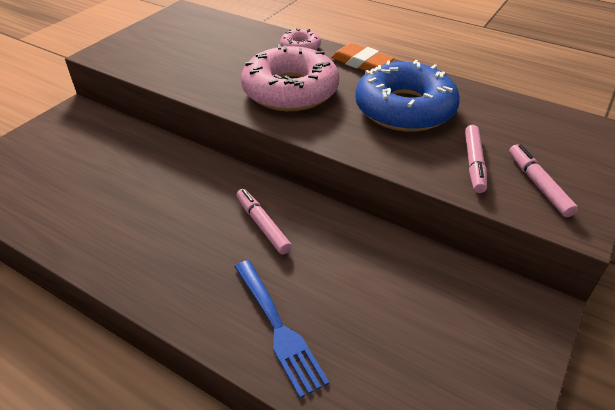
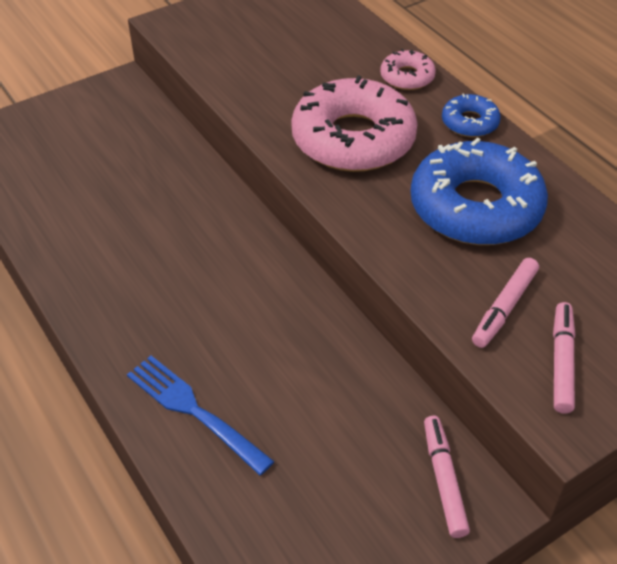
camera: 25 degrees right, 5 degrees up
(263, 225) = (245, 296): pink marker -> pink marker (444, 480)
(277, 327) = (195, 411): blue fork -> blue fork turned 135 degrees clockwise
(361, 62) = (469, 122): orange eraser -> blue donut

